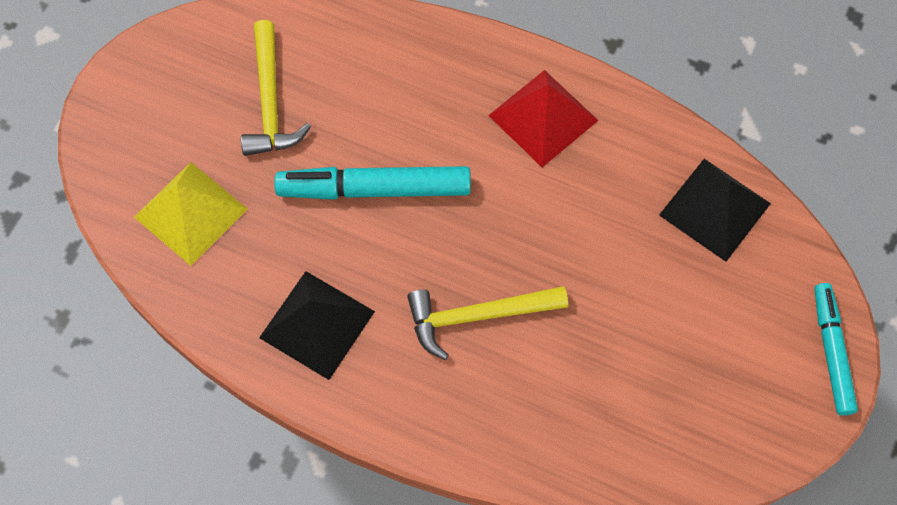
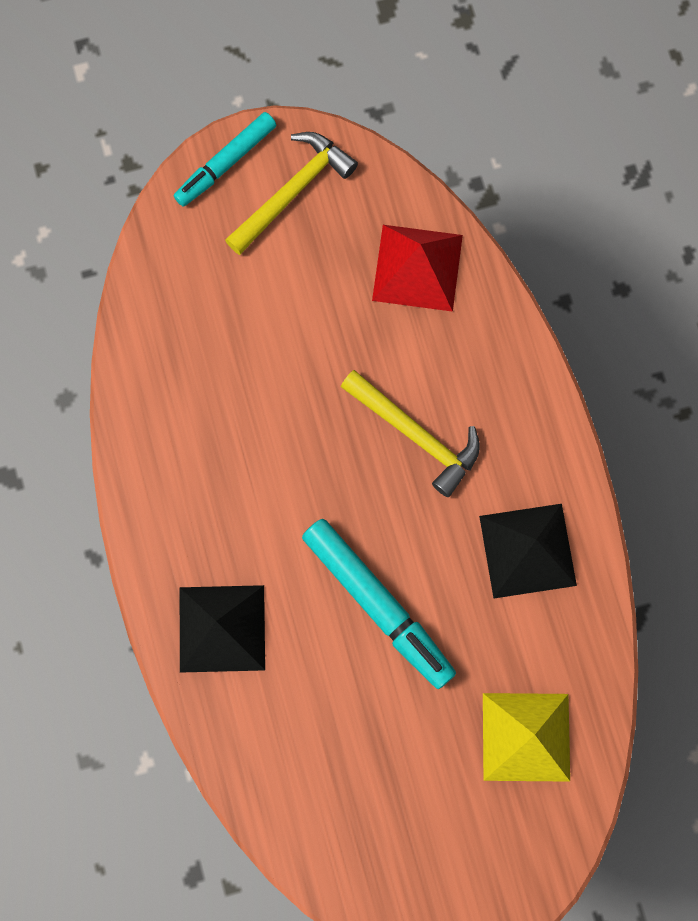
camera: 130 degrees left, 10 degrees up
(270, 101) = (373, 764): yellow hammer -> yellow hammer (293, 191)
(543, 117) = (198, 522): red pyramid -> red pyramid (417, 267)
(714, 209) = (172, 327): black pyramid -> black pyramid (222, 628)

